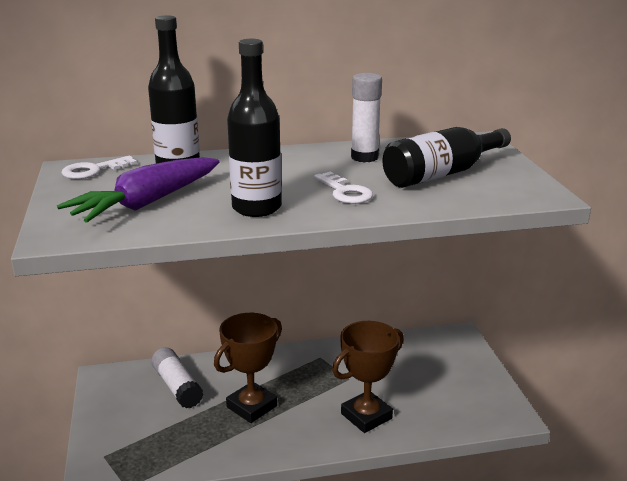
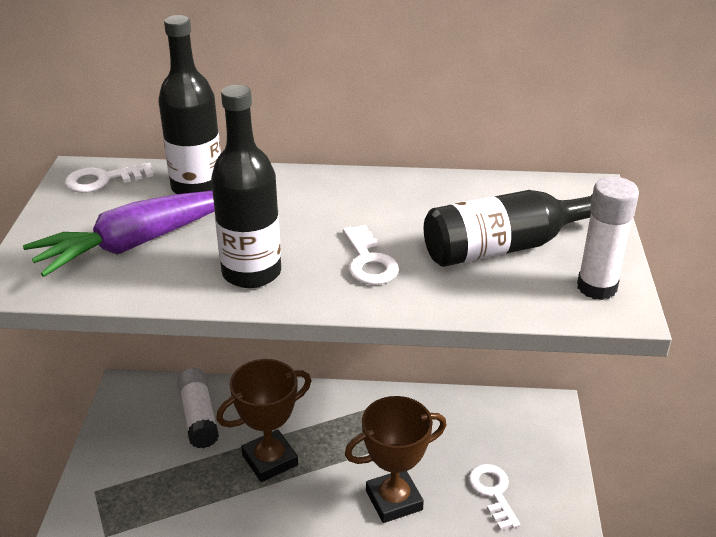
camera: 15 degrees right, 10 degrees up
(364, 157) = (424, 202): white glue stick -> white glue stick (596, 287)
(441, 397) = (493, 492): none -> white key

